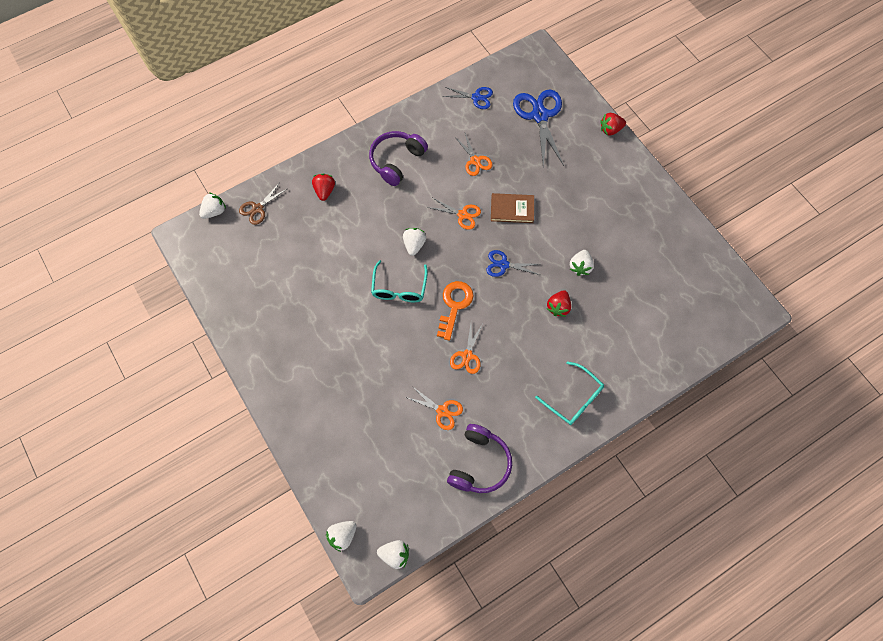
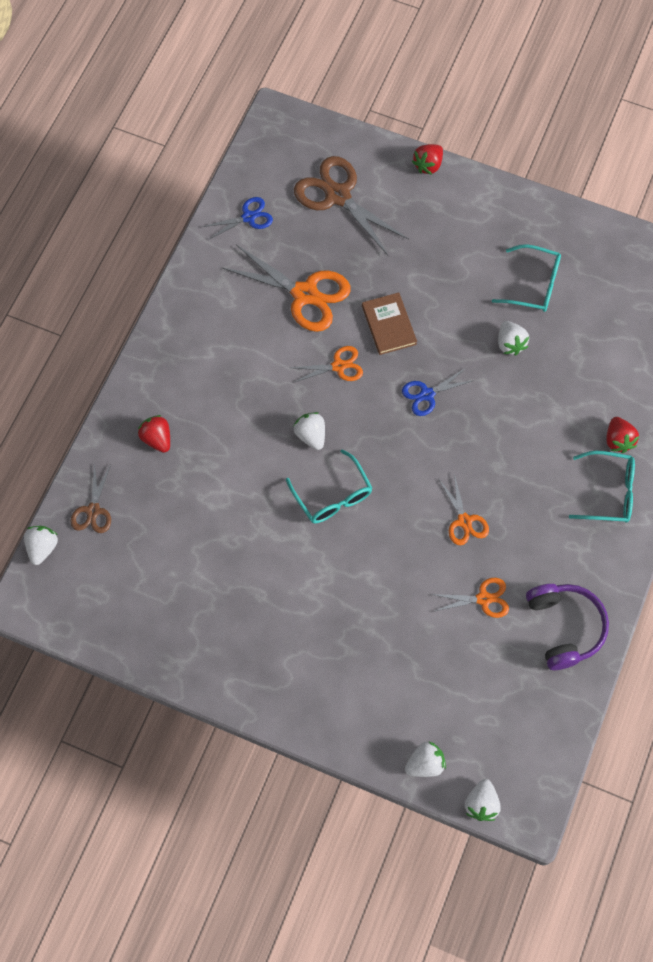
camera: 35 degrees left, 0 degrees up
(395, 554) = (550, 783): white strawberry -> white strawberry (425, 763)
(396, 161) = (214, 350): purple headphones -> none
(454, 305) = (408, 474): orange key -> none
(475, 161) = (305, 294): orange scissors -> orange scissors, size x1.83
(512, 209) = (389, 325): brown book -> brown book turned 75 degrees counterclockwise
(540, 116) = (338, 196): blue scissors -> brown scissors
(558, 307) = (520, 404): red strawberry -> red strawberry (618, 440)
(623, 240) = (534, 285): none -> turquoise glasses

